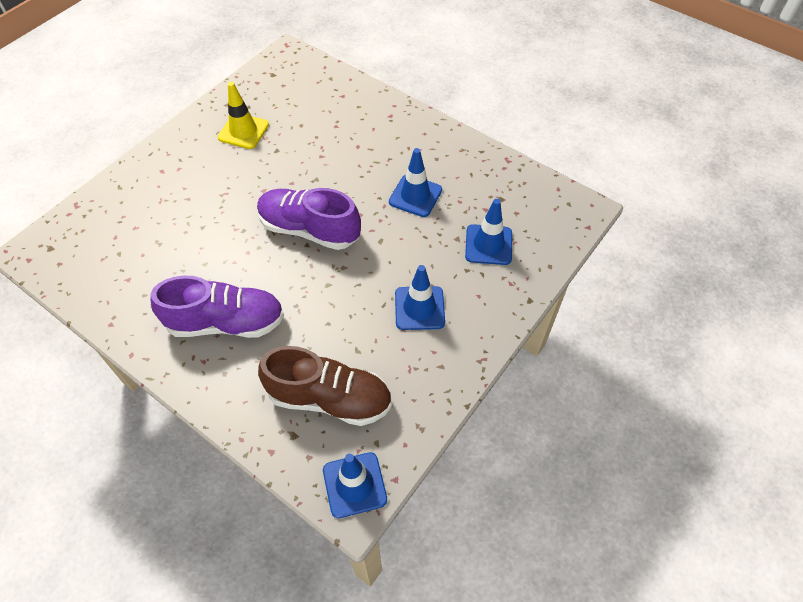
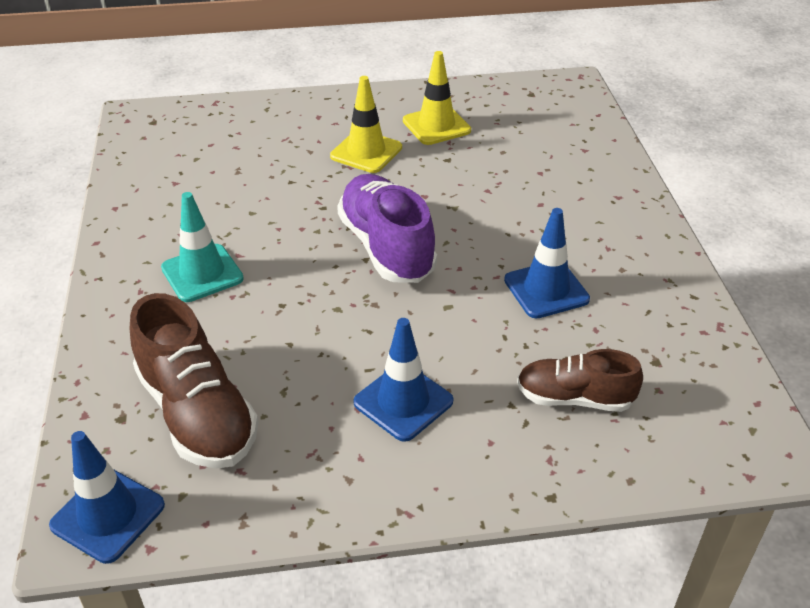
camera: 45 degrees right, 15 degrees down
(223, 176) = (366, 152): none -> yellow traffic cone
(226, 322) = (202, 273): purple shoe -> turquoise traffic cone
(488, 245) = (574, 398): blue traffic cone -> brown shoe

